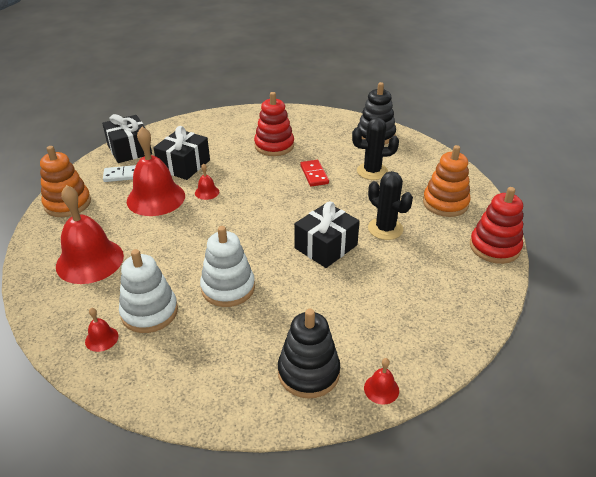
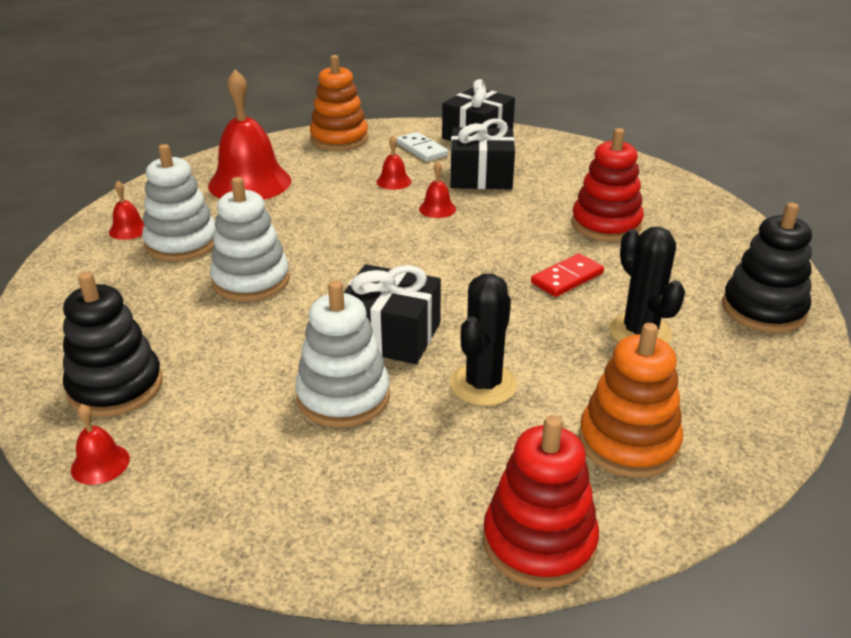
camera: 65 degrees right, 5 degrees down
(156, 198) = (393, 181): red bell -> red bell, size x0.43
(370, 277) = (343, 396): none -> white stacking toy

